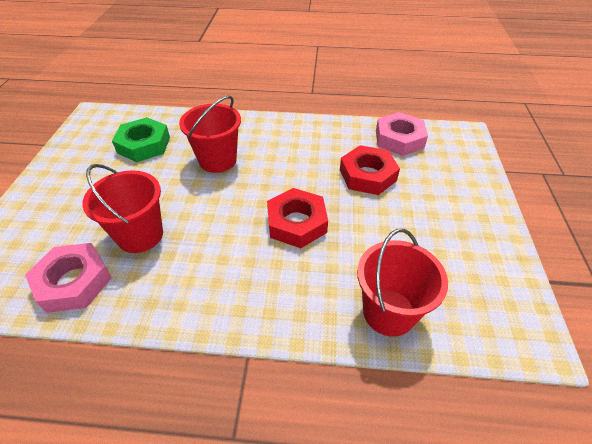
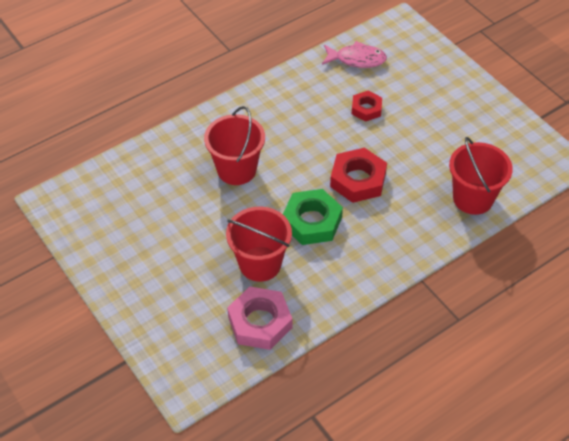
camera: 40 degrees left, 5 degrees up
(144, 145) = (152, 197): green nut -> green nut (312, 221)
(367, 175) = (366, 109): red nut -> red nut, size x0.60
(399, 139) = (357, 59): pink nut -> pink fish

